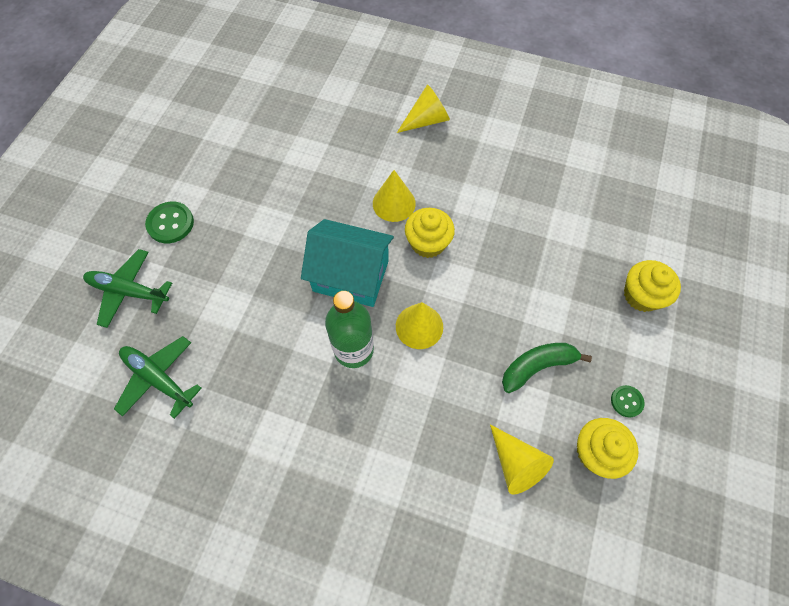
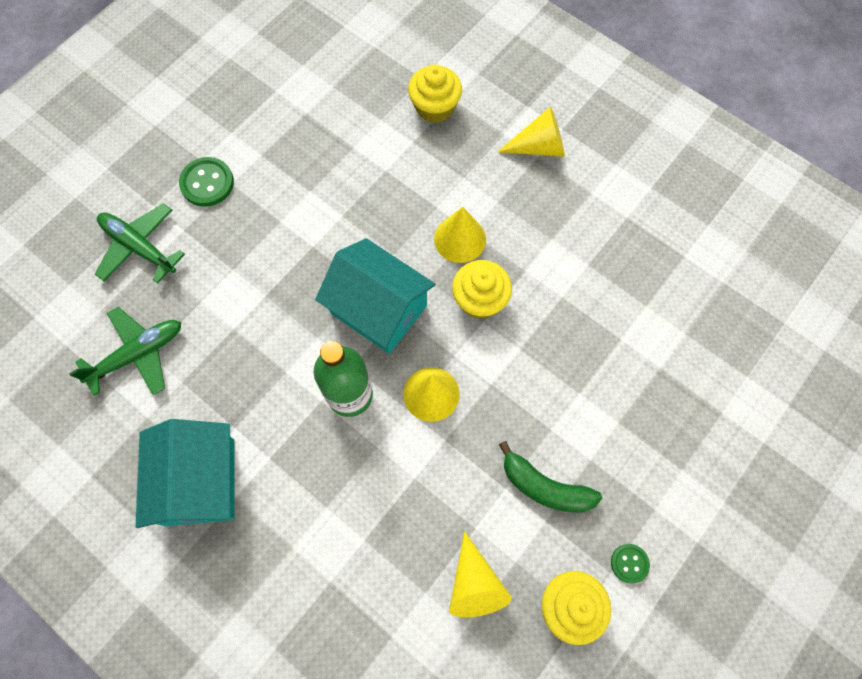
camera: 20 degrees right, 5 degrees up
(158, 378) = (138, 354): green plane -> green plane turned 90 degrees clockwise
(252, 465) = (200, 481): none -> turquoise house
(537, 366) = (544, 487): green banana -> green banana turned 150 degrees counterclockwise
(641, 295) = (704, 448): yellow cupcake -> yellow cupcake (435, 107)

